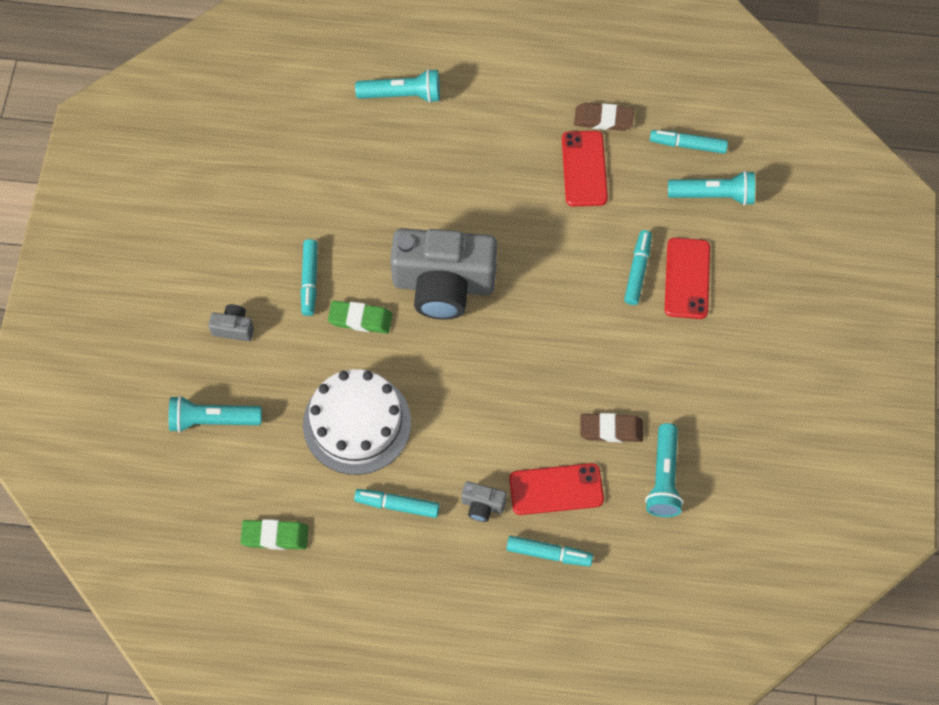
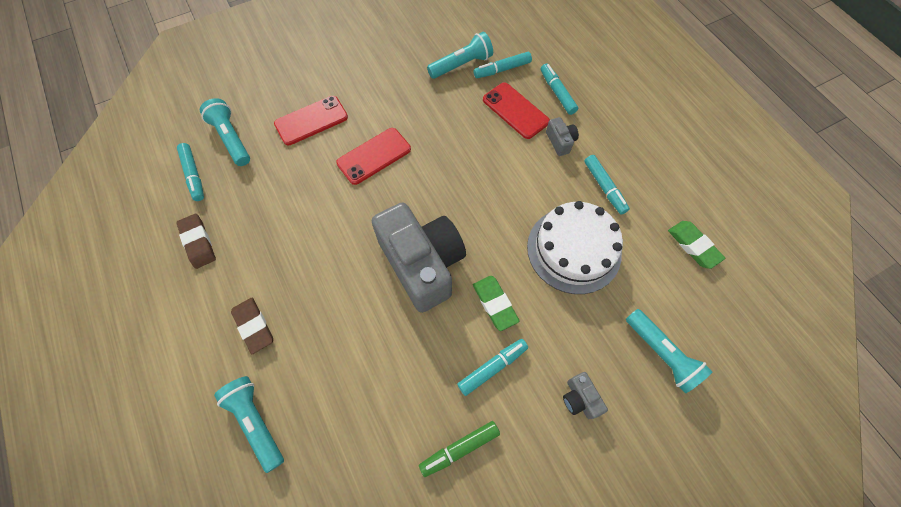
camera: 125 degrees left, 0 degrees up
(271, 218) = (459, 448): none -> green marker
(584, 169) = (255, 229): red phone -> red phone (374, 156)
(611, 429) = (452, 105): brown eraser -> brown eraser (253, 326)
(638, 270) = (324, 150): turquoise marker -> turquoise marker (502, 69)

